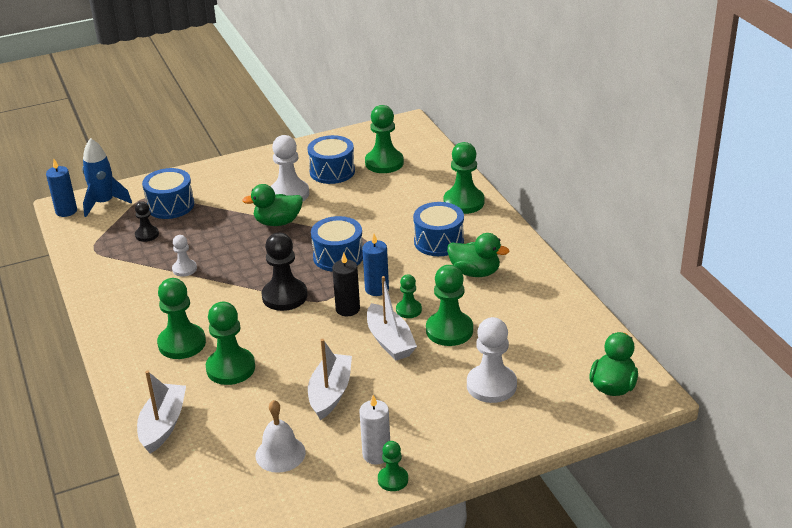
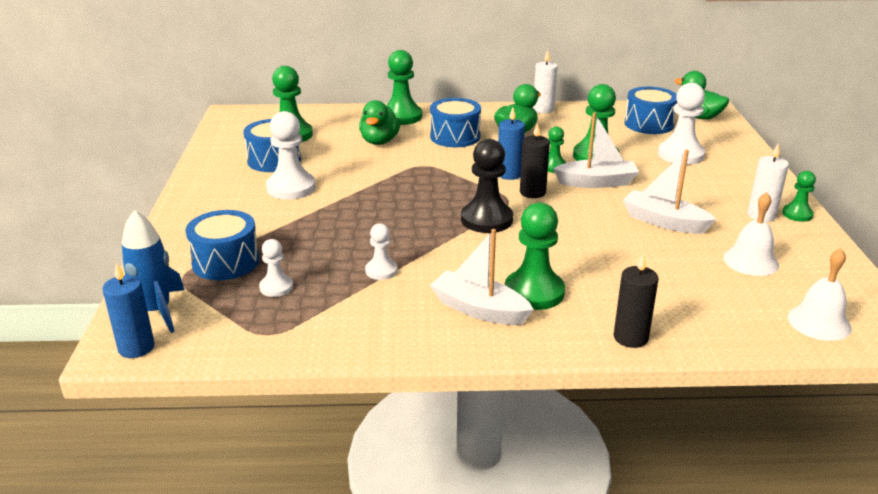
camera: 70 degrees left, 5 degrees down
(136, 400) = (630, 337): none -> black candle
(147, 235) = (276, 287): black pawn -> white pawn
(163, 425) = (684, 324): white boat -> white boat (479, 309)
(191, 501) = (819, 322): none -> white bell
(230, 368) = (598, 268): green pawn -> none
(277, 222) = (341, 202): green duck -> green duck (379, 141)
(338, 256) = (438, 182): blue drum -> blue drum (649, 124)
(547, 276) = (543, 109): none -> white candle

